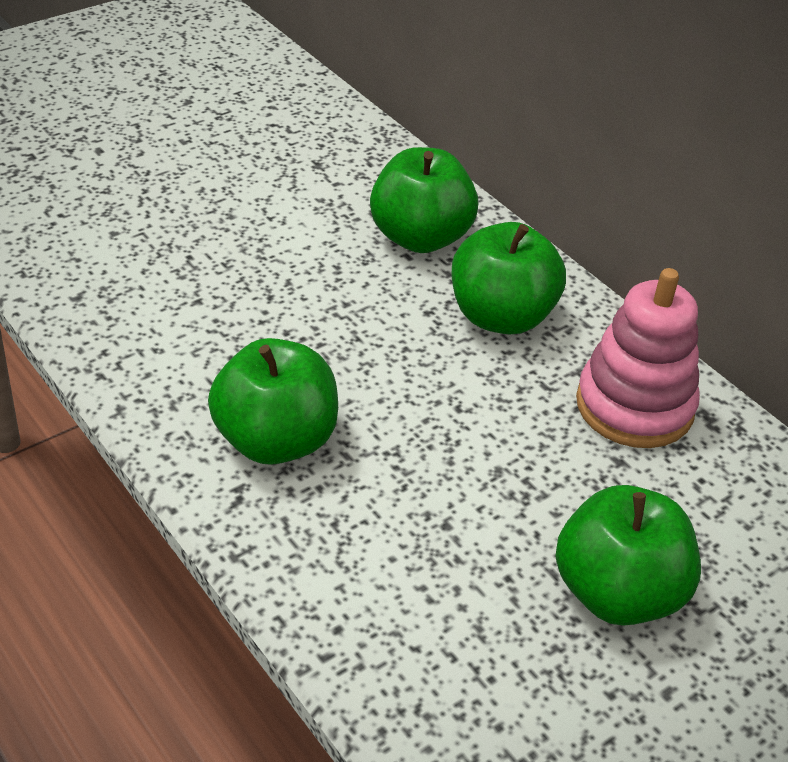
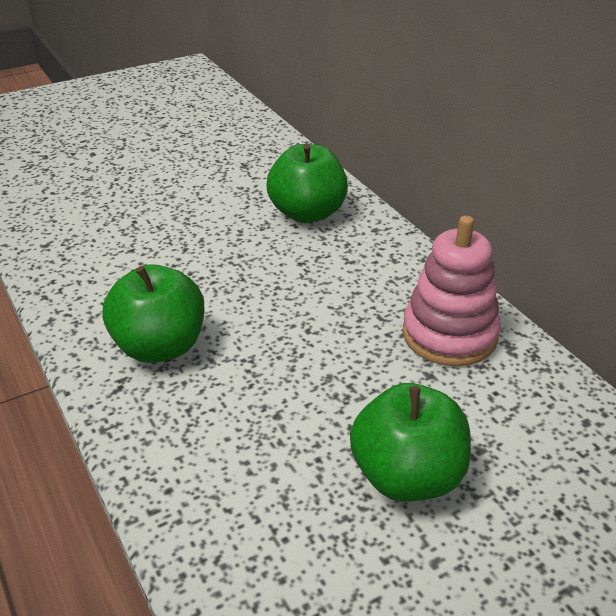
camera: 10 degrees right, 5 degrees down
(501, 316) = (356, 268): green apple -> none

